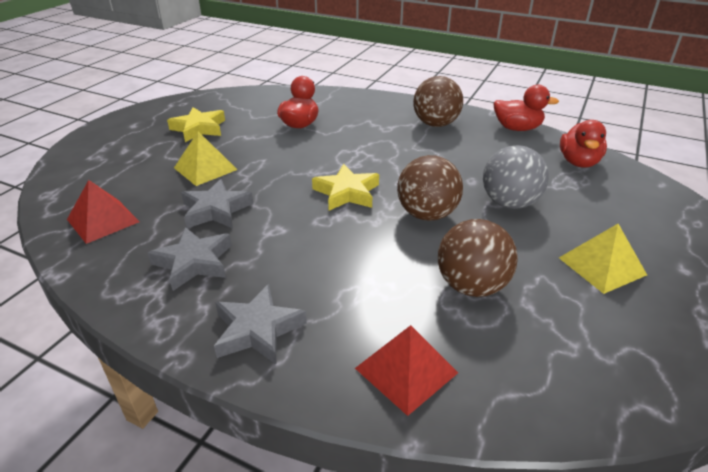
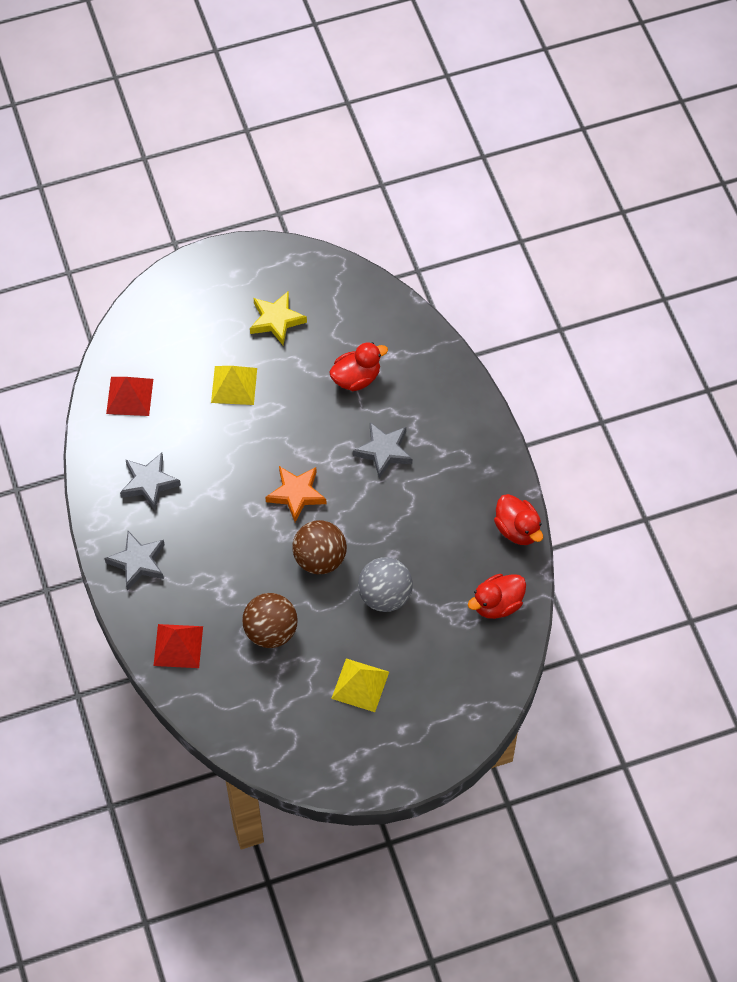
camera: 45 degrees right, 25 degrees up
(216, 210) = (201, 442): grey star -> grey star (383, 451)
(347, 193) = (296, 494): yellow star -> orange star
(435, 124) = (461, 468): brown ball -> none

